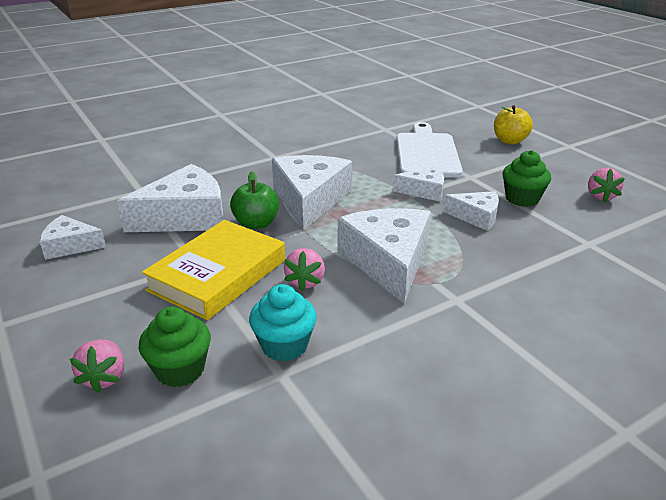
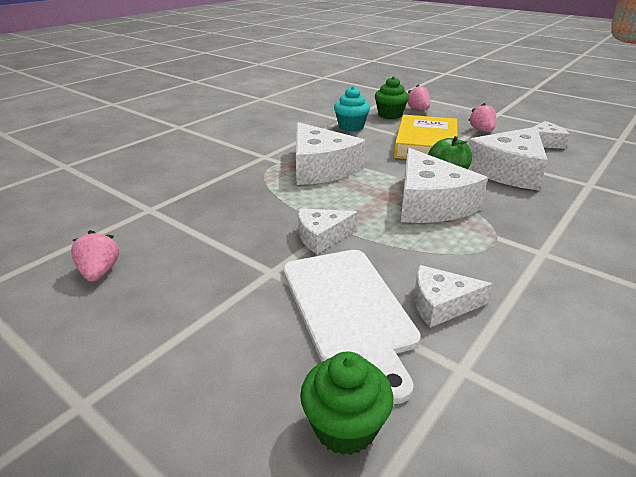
camera: 160 degrees right, 0 degrees up
(305, 281) = (367, 150): pink strawberry -> pink strawberry (482, 130)
(476, 217) = (257, 216): white cheese -> white cheese (441, 304)
(509, 141) = (206, 389): yellow apple -> none
(522, 199) = (205, 248): green cupcake -> green cupcake (345, 427)

